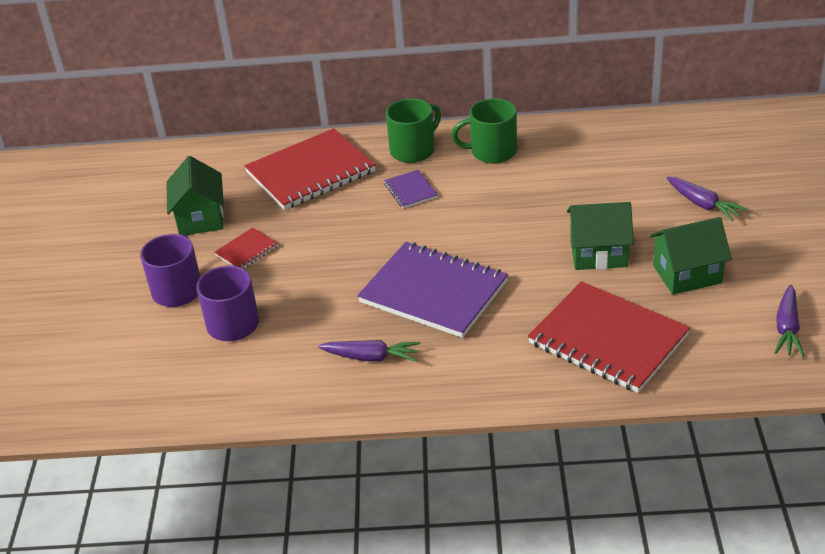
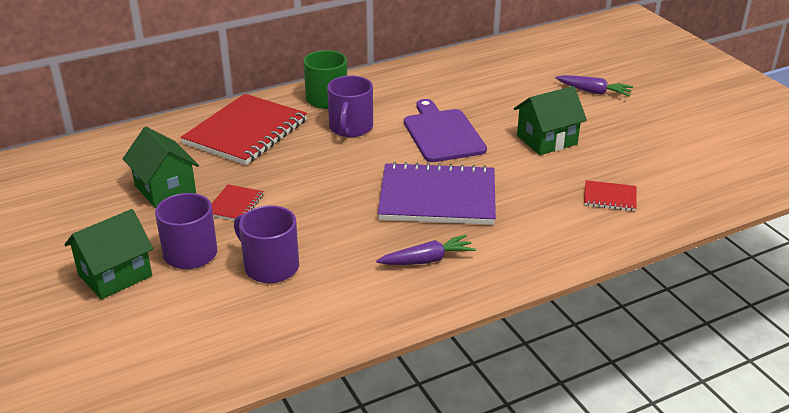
camera: 30 degrees left, 5 degrees down
(410, 190) = (350, 128): purple notebook -> purple mug
(492, 151) = (396, 87): green mug -> none
(495, 219) = (442, 134): none -> purple cutting board
(607, 340) = (609, 197): red notebook -> red notebook, size x0.45
(687, 274) = (625, 139): green house -> green house (115, 275)
(787, 328) = (729, 158): purple carrot -> none

